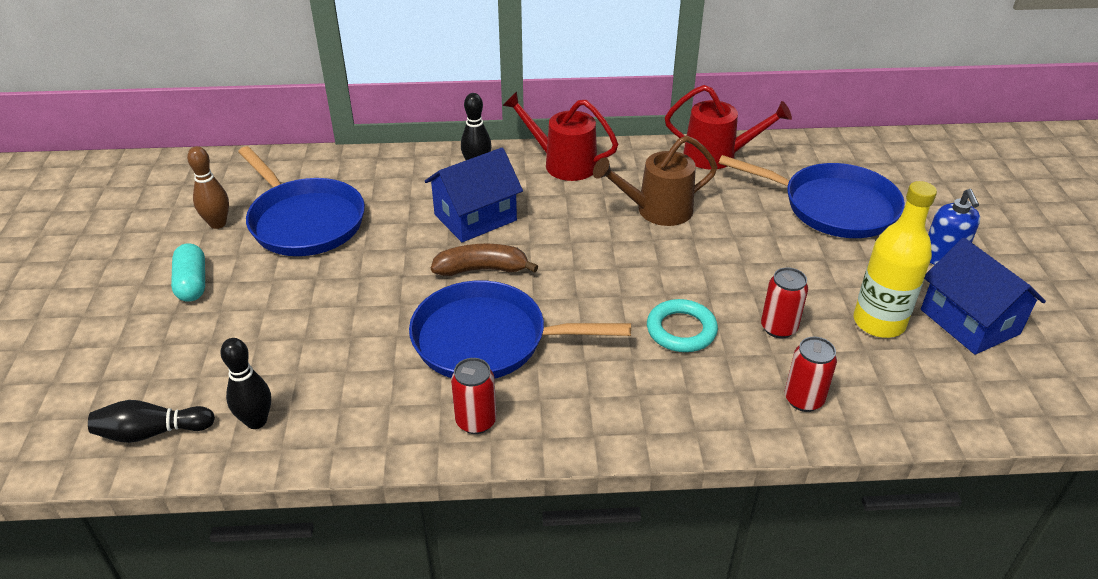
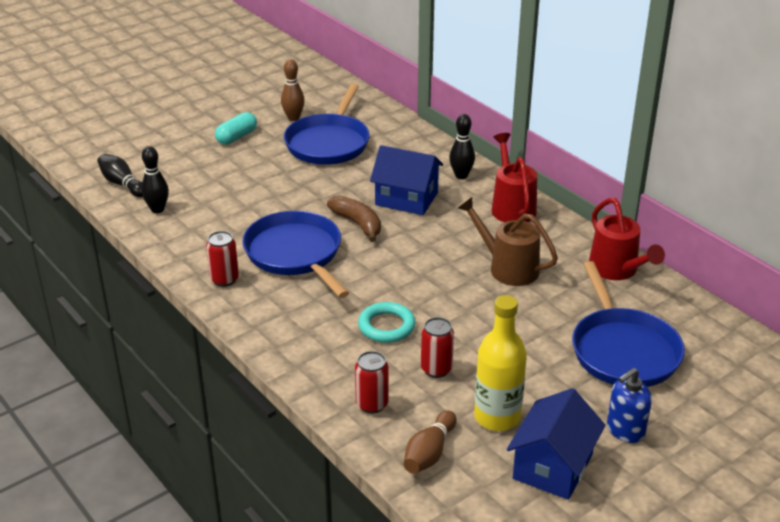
camera: 55 degrees right, 5 degrees down
(907, 393) = (429, 453): none -> brown bowling pin

